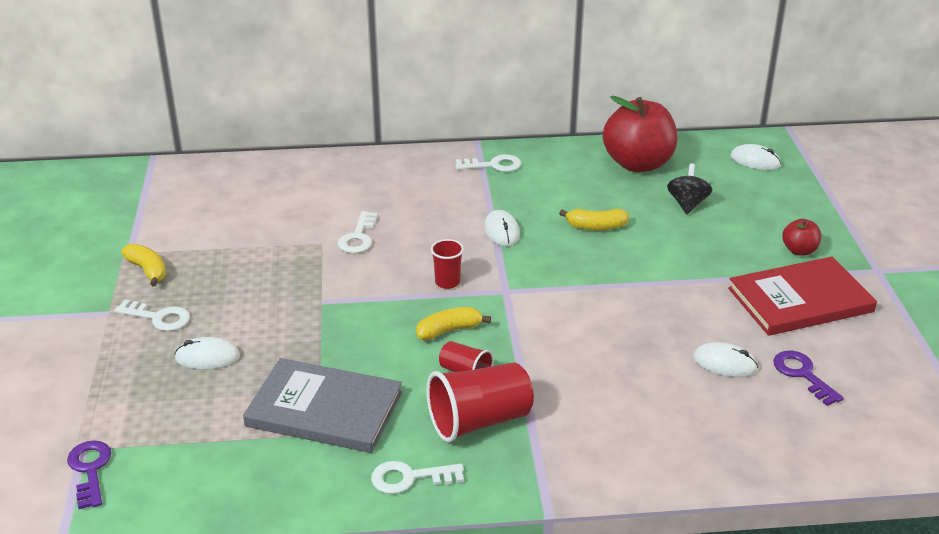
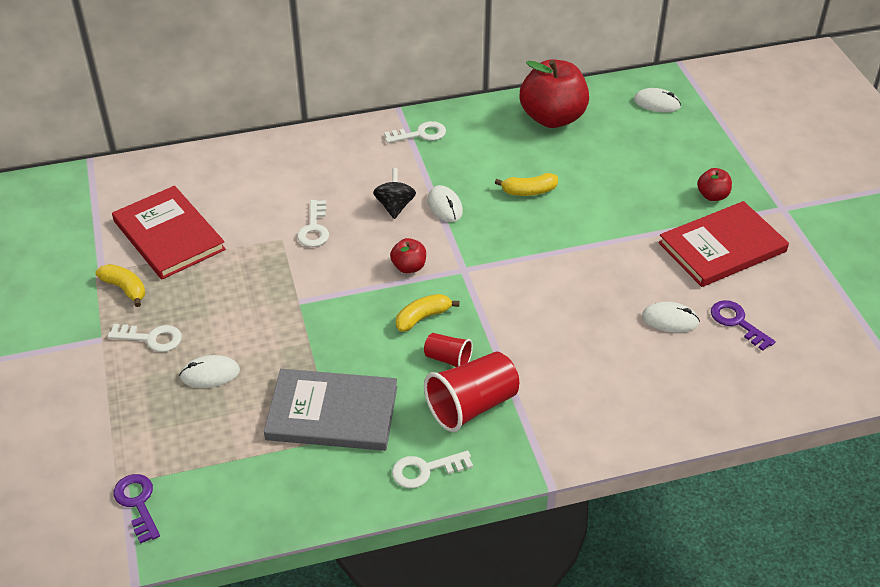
camera: 10 degrees left, 10 degrees up
(208, 228) = (169, 235): none -> red book
(447, 282) = (409, 267): red cup -> red apple
(687, 204) = (605, 157): black spinning top -> black spinning top (395, 206)

